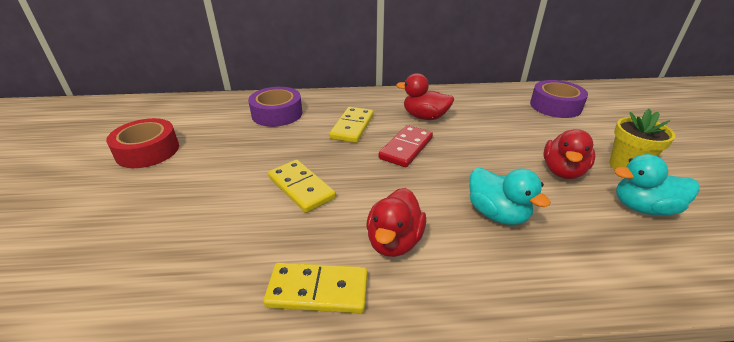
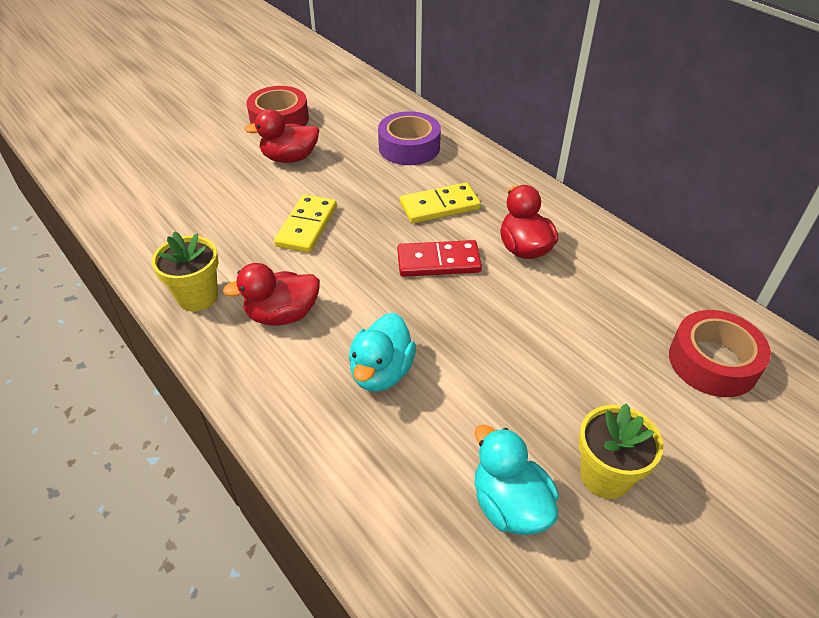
camera: 55 degrees right, 10 degrees up
(318, 290) = (197, 297): yellow domino -> yellow flower pot
(555, 106) = (712, 362): purple tape -> red tape
(562, 171) = (522, 409): red duck -> red duck (290, 158)

